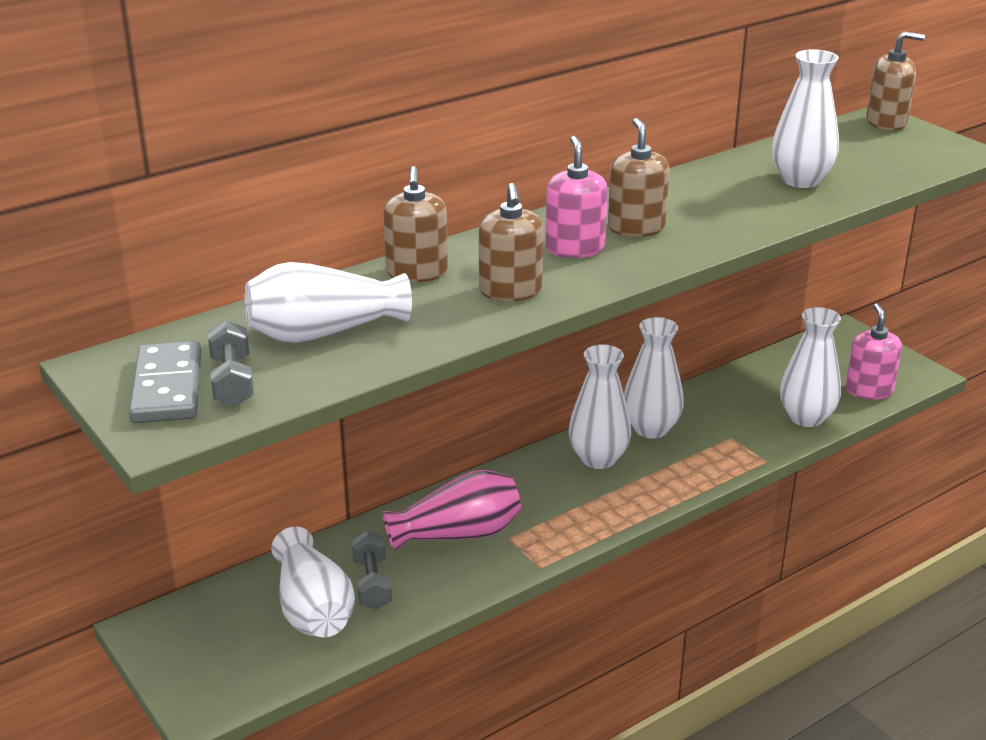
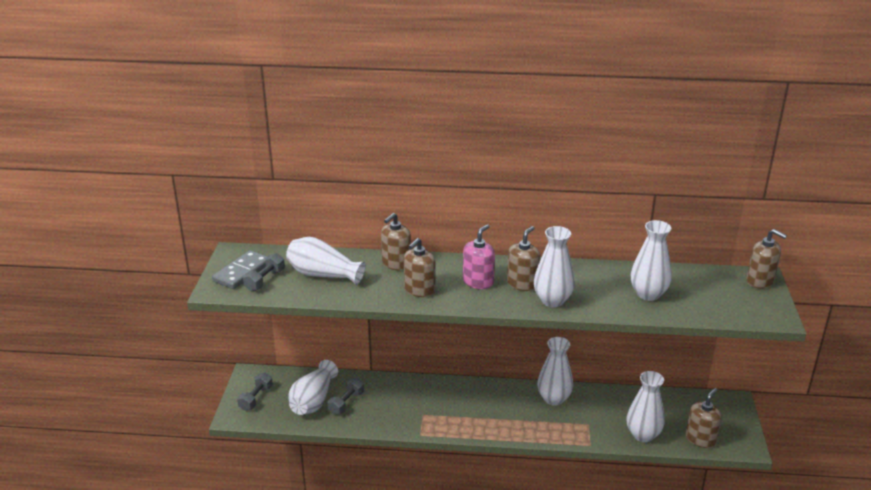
camera: 40 degrees right, 0 degrees up
(206, 658) = (256, 398): none -> grey dumbbell
(457, 534) = (404, 401): pink vase -> none
(598, 458) = (509, 400): white vase -> white vase (552, 300)
(869, 390) = (700, 439): pink soap dispenser -> brown soap dispenser

